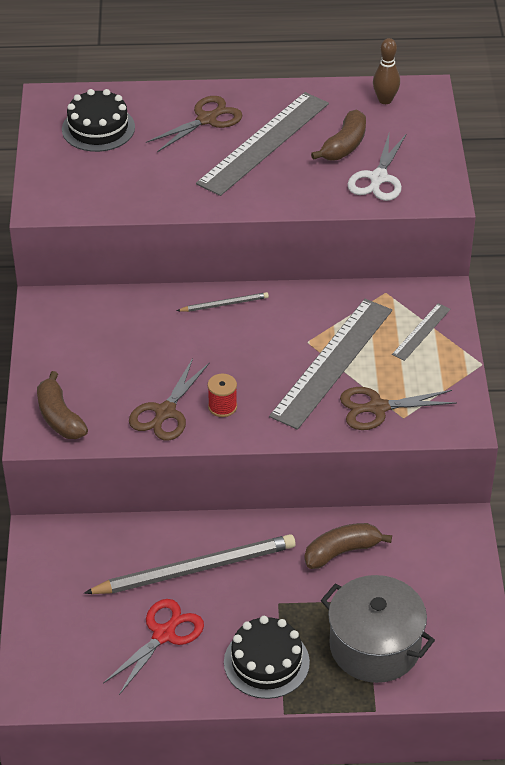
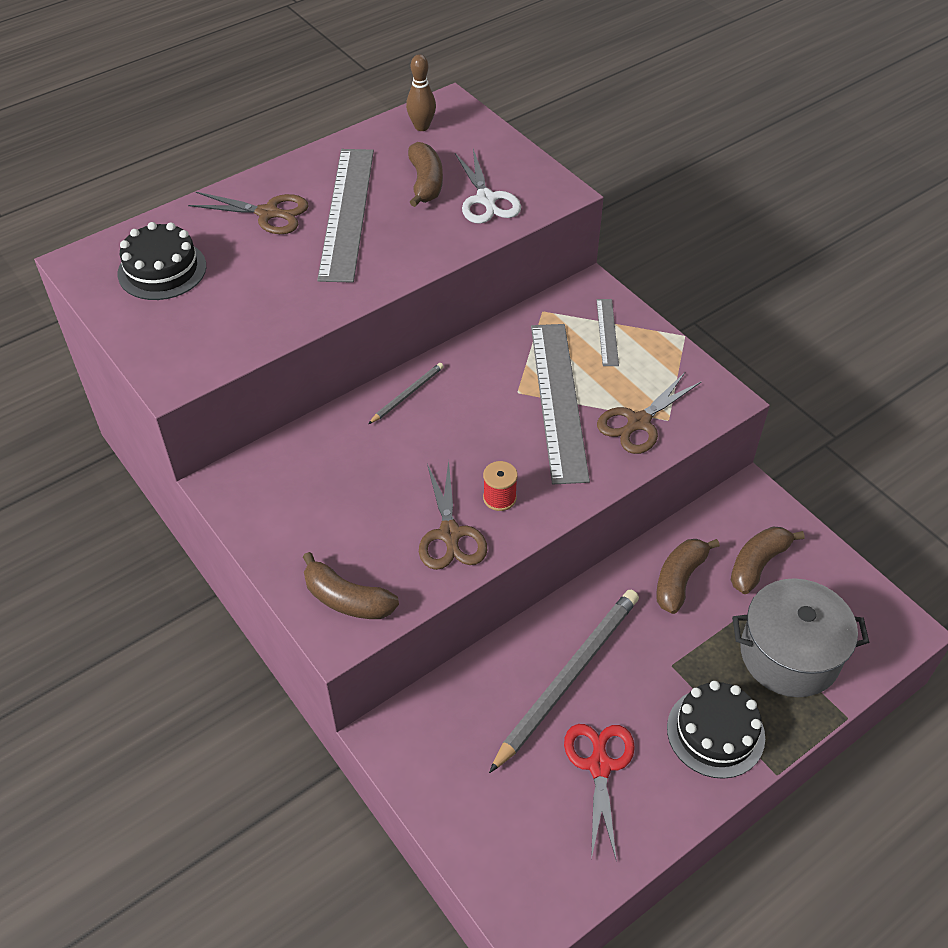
camera: 35 degrees left, 5 degrees up
(207, 119) = (268, 213): brown scissors -> brown scissors turned 90 degrees clockwise
(415, 574) = (758, 564): none -> brown banana

